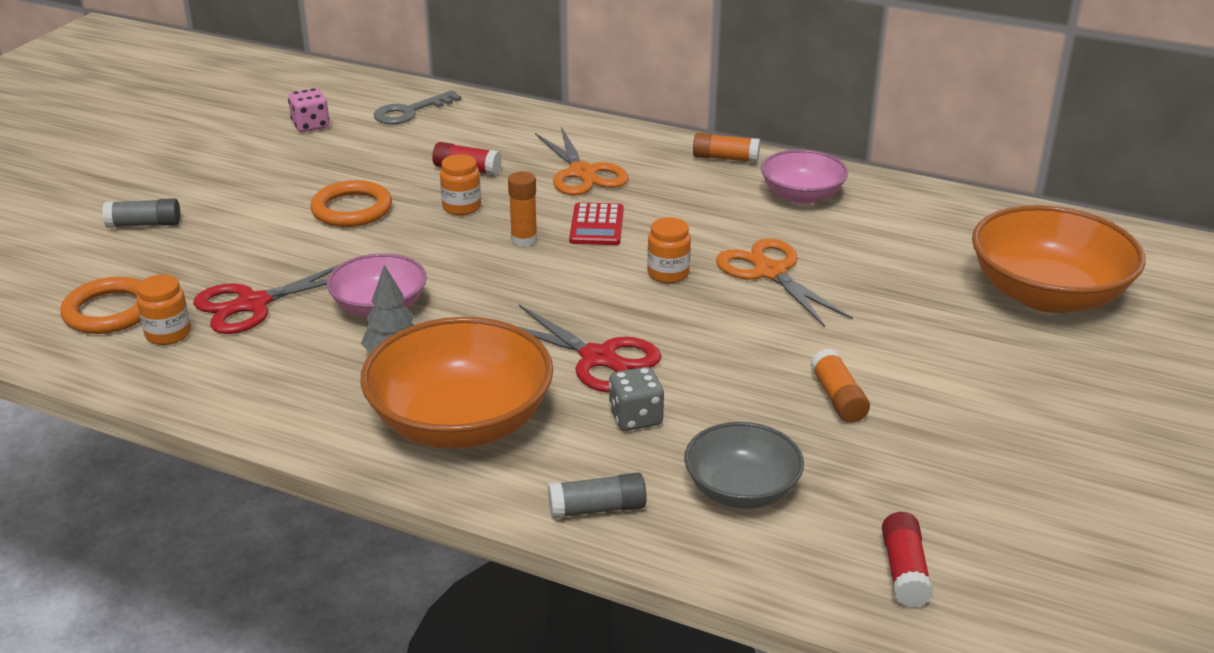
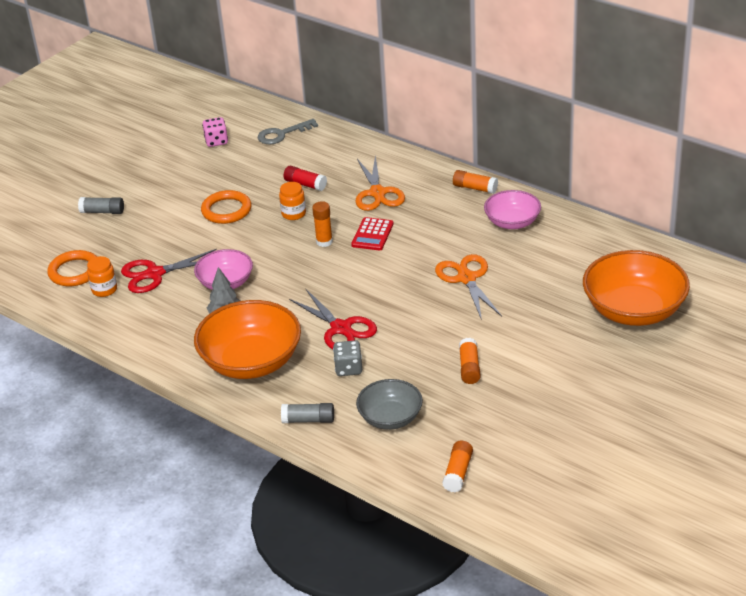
camera: 15 degrees right, 5 degrees up
(668, 273) = (403, 274): orange jar -> none
(904, 571) = (458, 473): red glue stick -> orange glue stick

